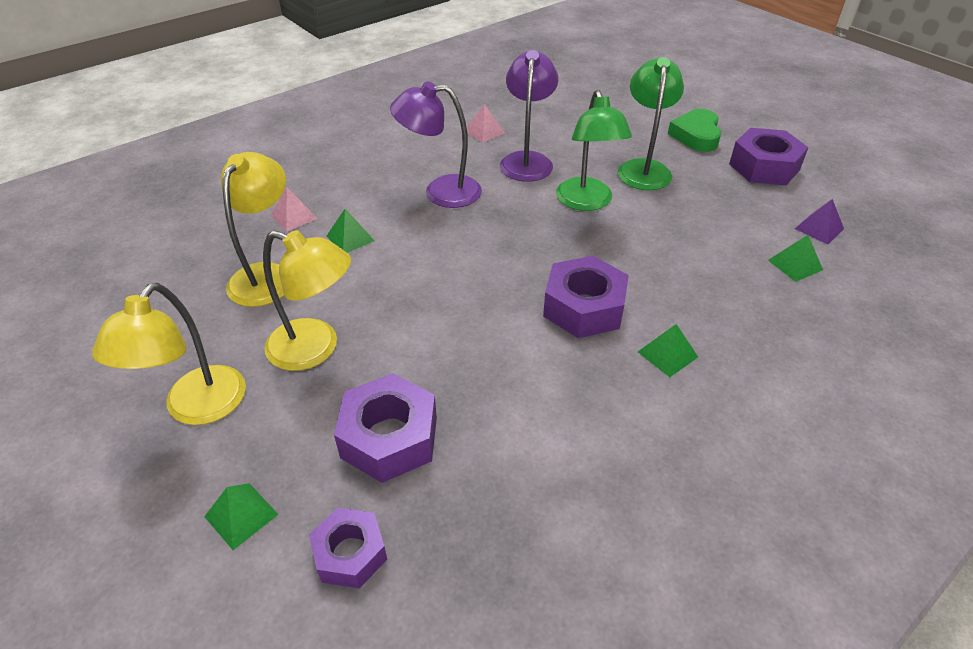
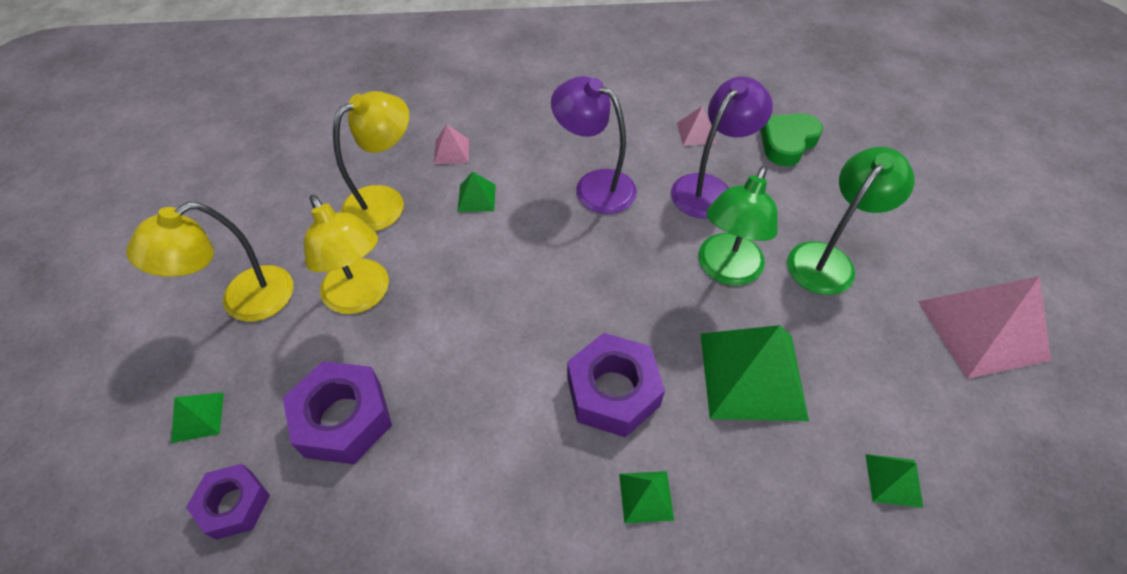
camera: 35 degrees right, 10 degrees up
(663, 252) = (752, 375): none -> green pyramid
(696, 135) = (933, 245): green heart -> green heart (787, 143)
(764, 167) = (982, 330): purple nut -> pink pyramid
(819, 228) = (973, 451): purple pyramid -> none

